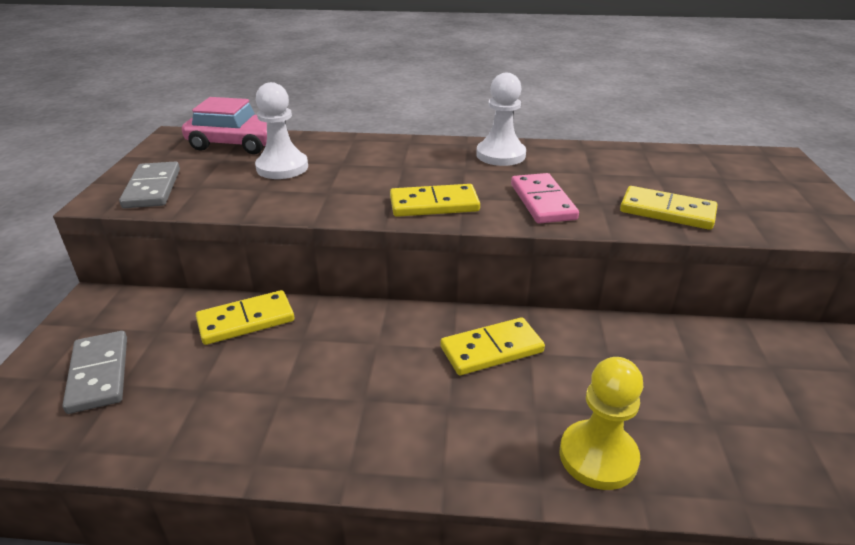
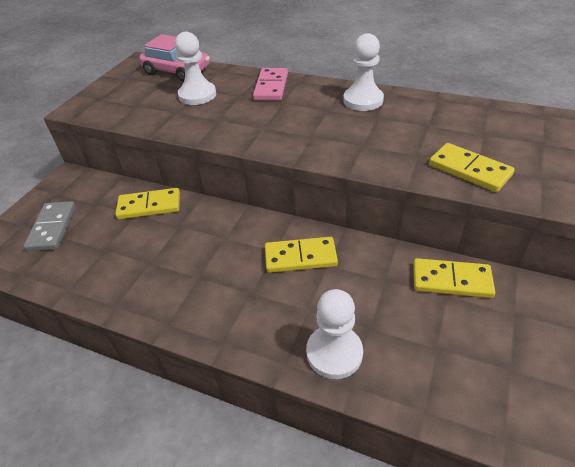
camera: 20 degrees right, 10 degrees up
(152, 188) = (108, 103): grey domino -> none
(434, 204) = (287, 140): yellow domino -> yellow domino (451, 280)
(542, 202) = (371, 147): pink domino -> pink domino (271, 87)
(598, 456) = (334, 353): yellow pawn -> white pawn

